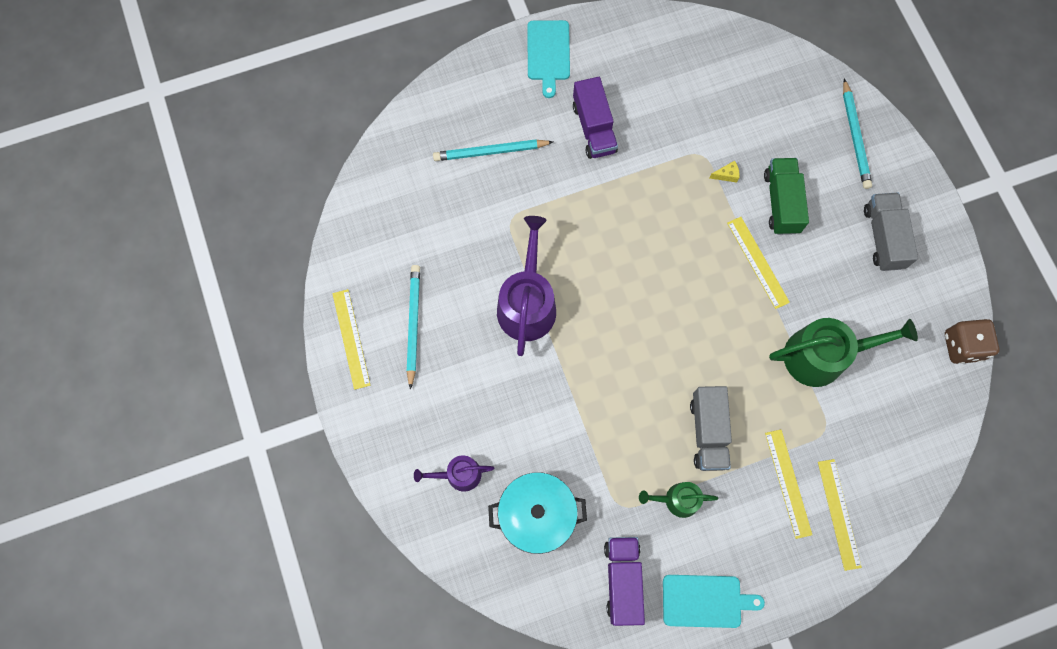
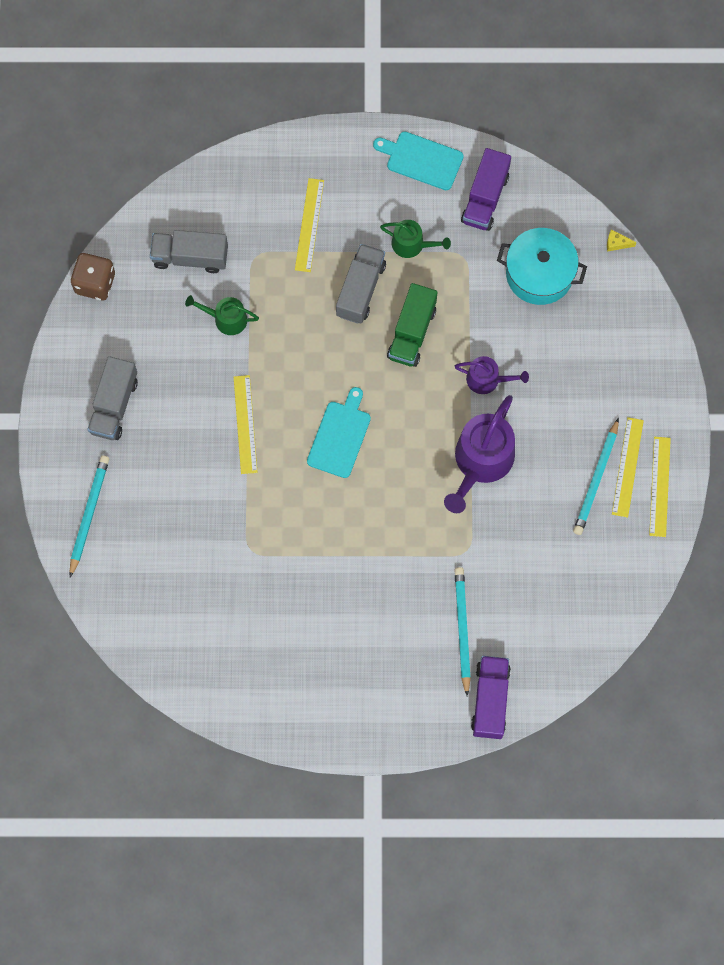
camera: 160 degrees left, 0 degrees up
(459, 474) = (597, 330): purple watering can -> purple watering can (487, 379)
(490, 152) = (462, 629): turquoise pencil -> turquoise pencil turned 105 degrees counterclockwise
(548, 53) = (362, 719): turquoise cutting board -> turquoise cutting board (340, 436)
(594, 128) = (347, 617): purple truck -> purple truck (490, 700)
(726, 175) = (235, 520): yellow cheese -> yellow cheese (616, 243)
(781, 202) = (195, 474): green truck -> green truck (412, 333)
(822, 356) = (226, 319): green watering can -> green watering can, size x0.55
(839, 514) = (277, 186): yellow ruler -> yellow ruler (627, 467)
(887, 405) = (190, 257): none -> grey truck

